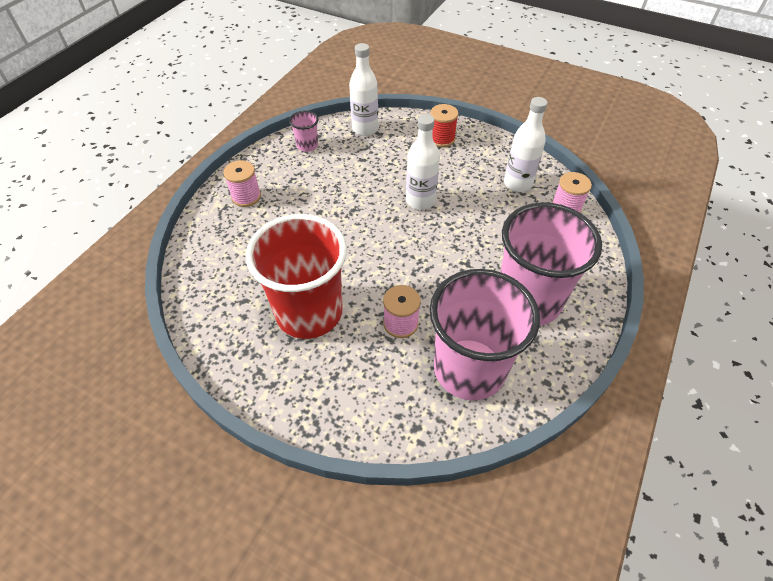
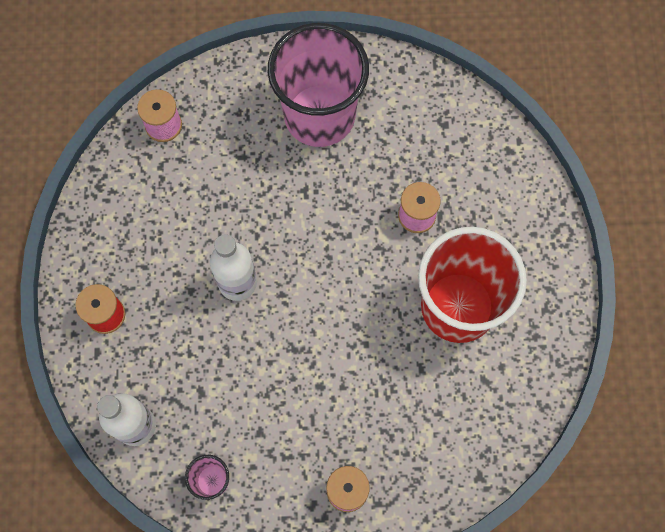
camera: 120 degrees left, 20 degrees up
(469, 369) = (428, 134): pink cup -> none
(517, 183) = (147, 190): white bottle -> none

